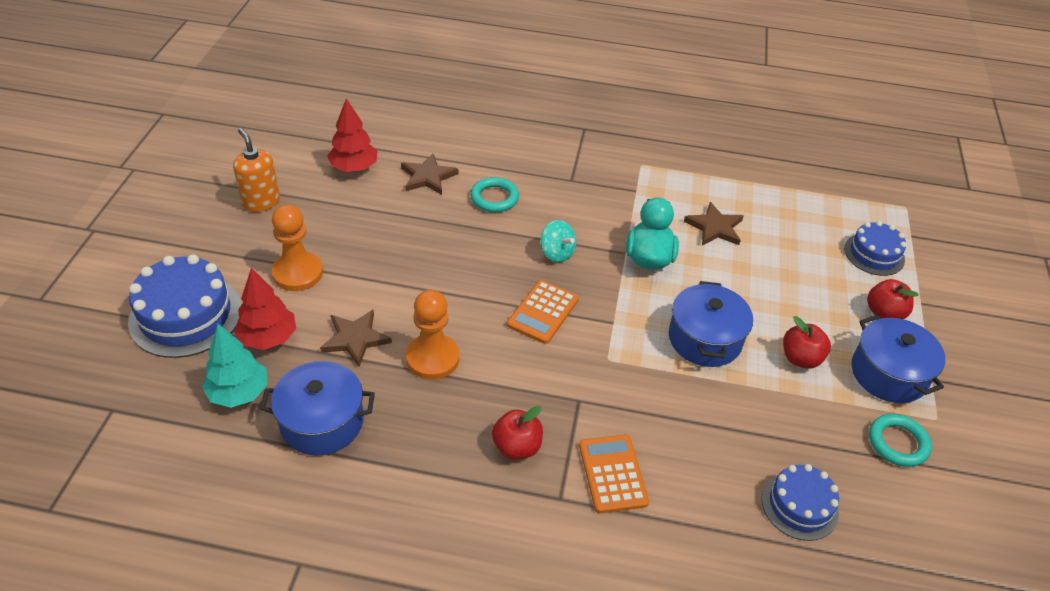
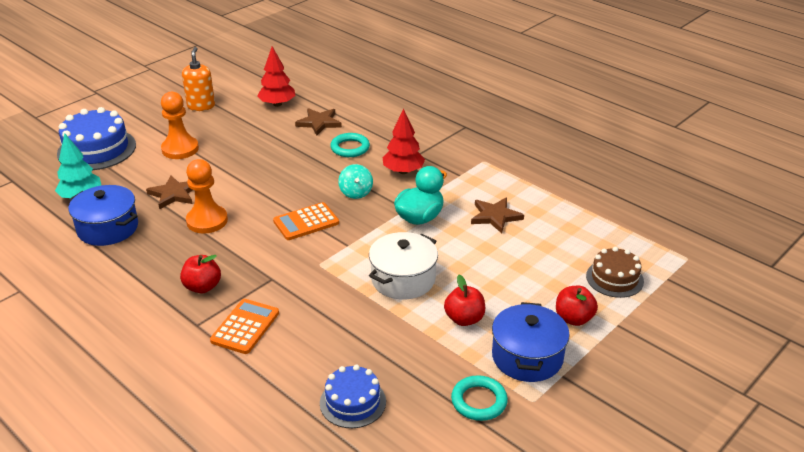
camera: 35 degrees right, 10 degrees down
(268, 338) = (127, 176): red tree -> red tree (403, 171)
(705, 339) = (403, 279): blue pot -> white pot
(874, 254) = (614, 278): blue cake -> brown cake

